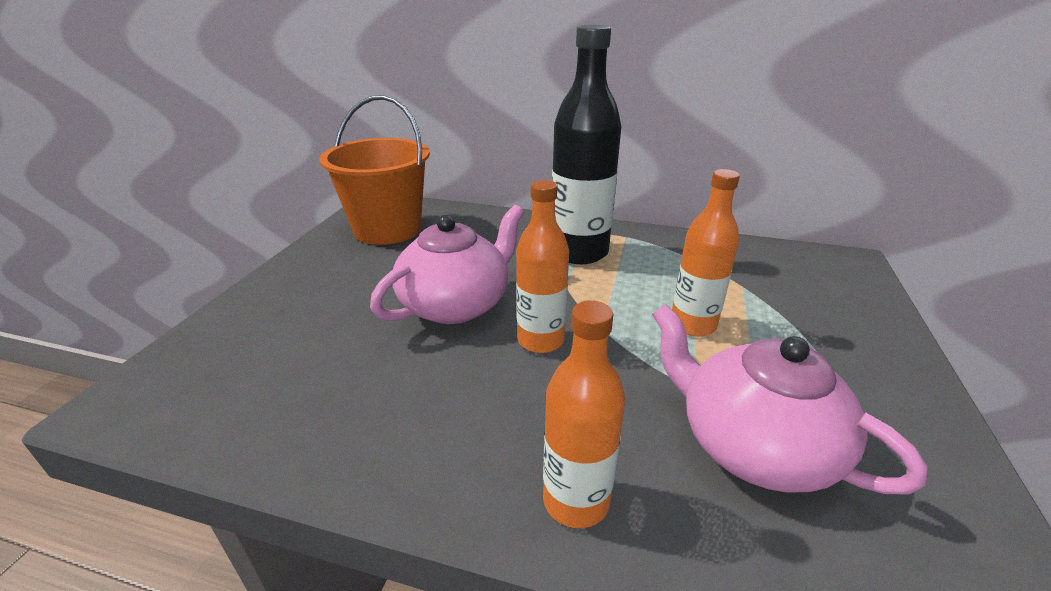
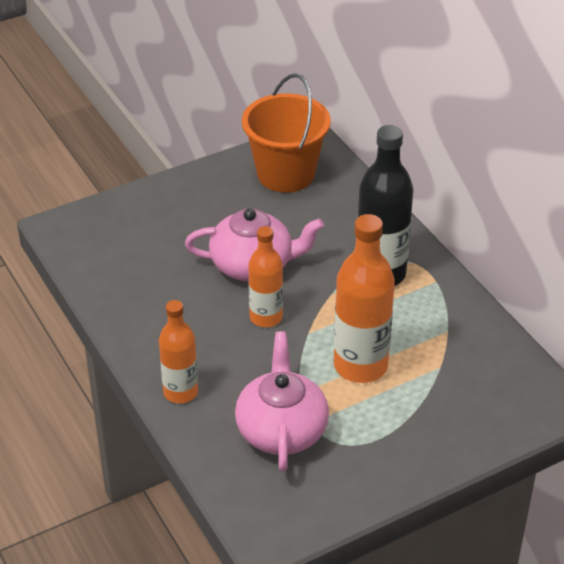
camera: 45 degrees right, 10 degrees up
(692, 325) = (360, 366): orange bottle -> orange bottle, size x1.59

